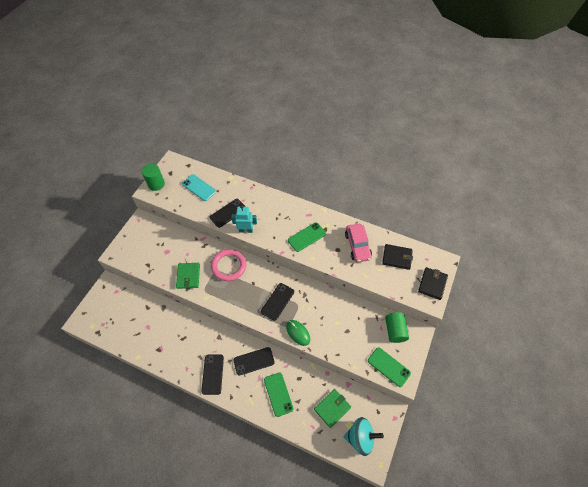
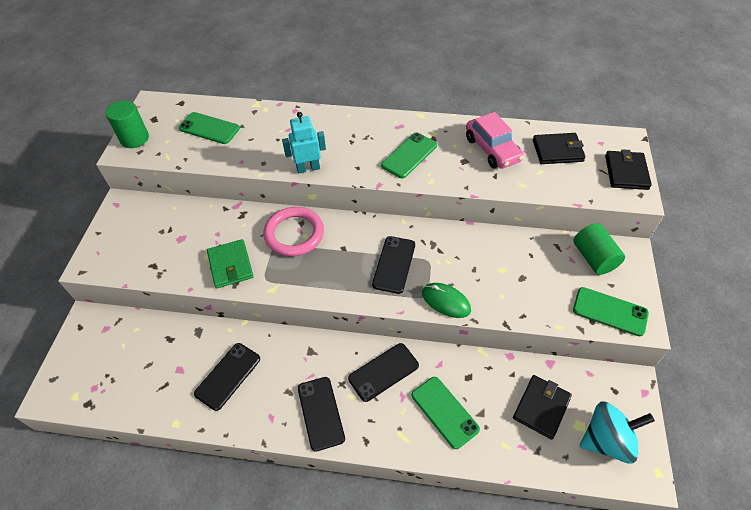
camera: 15 degrees left, 5 degrees down
(199, 188) = (209, 128): turquoise phone -> green phone
(228, 213) = (270, 151): black phone -> black phone (228, 376)
(332, 408) = (541, 407): green wallet -> black wallet

